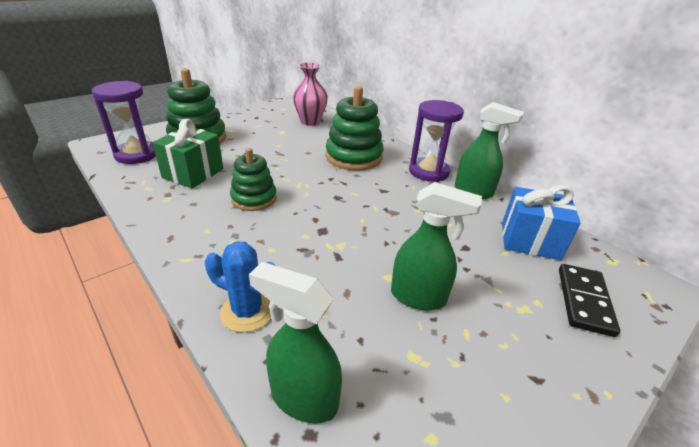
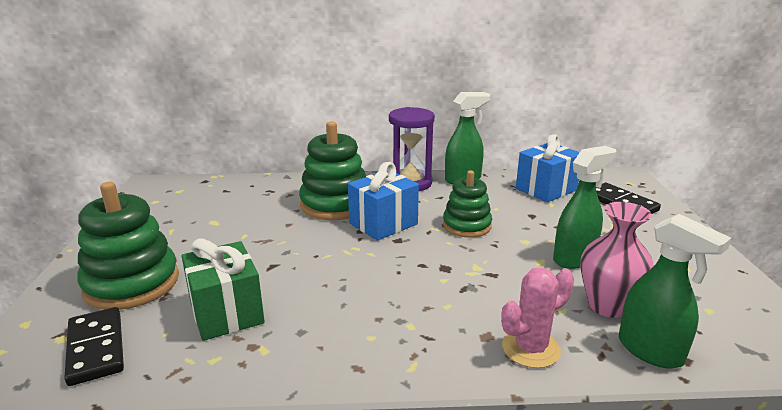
camera: 50 degrees left, 10 degrees down
(137, 155) = (95, 348): purple hourglass -> black domino
(247, 311) = (530, 349): blue cactus -> pink cactus
(254, 198) = (342, 287): green stacking toy -> green stacking toy (466, 226)
(303, 398) = (650, 351): green spray bottle -> green spray bottle turned 105 degrees counterclockwise
(310, 122) = (219, 198): pink vase -> pink vase (607, 306)
(352, 183) = (383, 224): none -> blue gift

